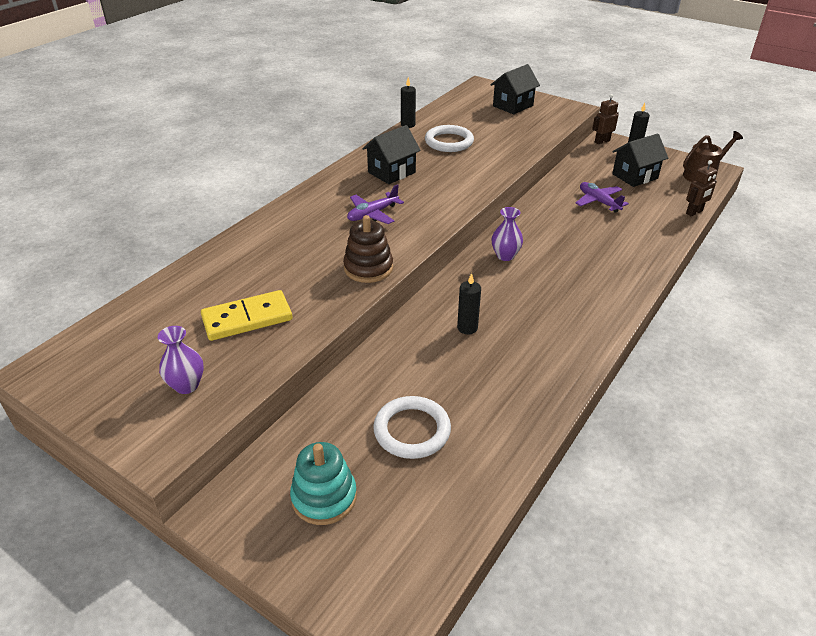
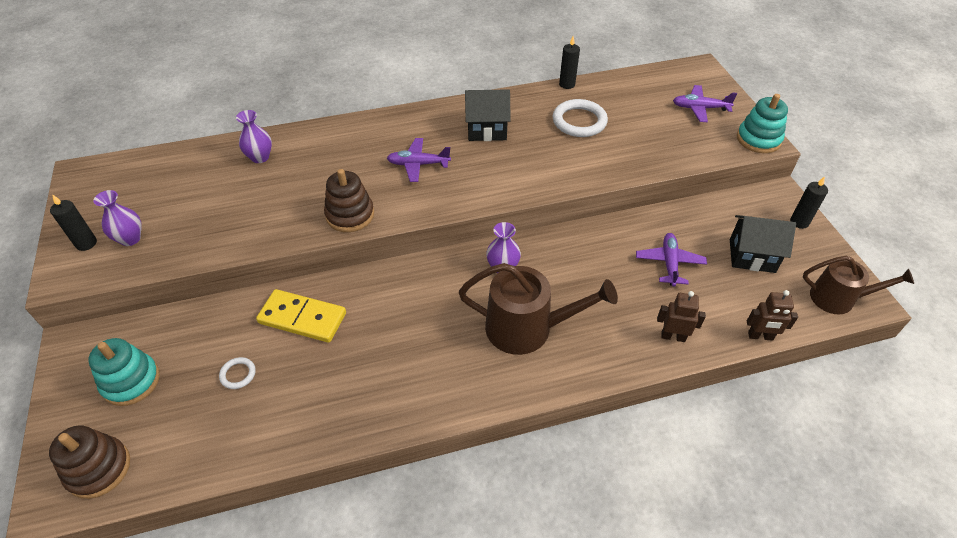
camera: 40 degrees right, 10 degrees up
(226, 270) = (260, 157): none -> purple vase
(247, 318) = (223, 208): yellow domino -> yellow domino (302, 318)
(392, 572) = (98, 469): none -> brown stacking toy
(412, 430) = (238, 374): white ring -> white ring, size x0.50
(467, 328) = (383, 316): black candle -> black candle (86, 243)
(513, 106) = (700, 108): black house -> purple plane
(569, 108) = (758, 139): none -> turquoise stacking toy
(570, 279) = (527, 328): none -> brown watering can
(602, 141) = (773, 195): brown robot -> brown robot (673, 336)

